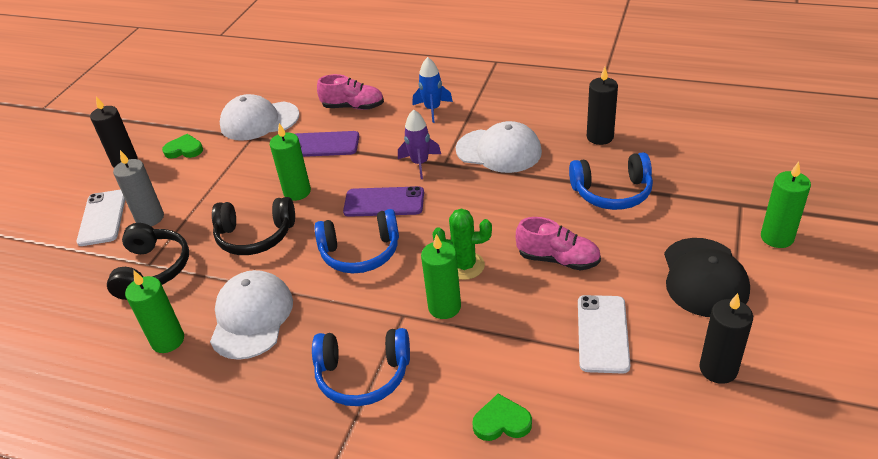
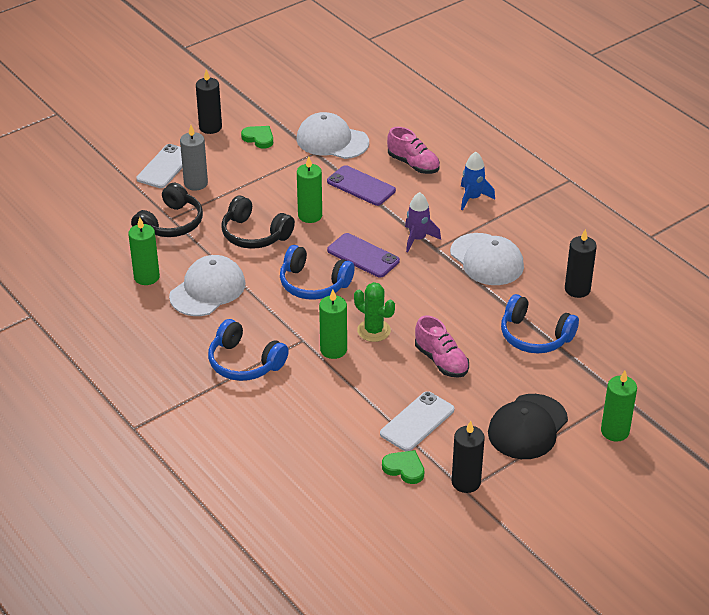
camera: 30 degrees right, 0 degrees up
(501, 422) = (300, 434): green heart -> green heart (404, 468)

